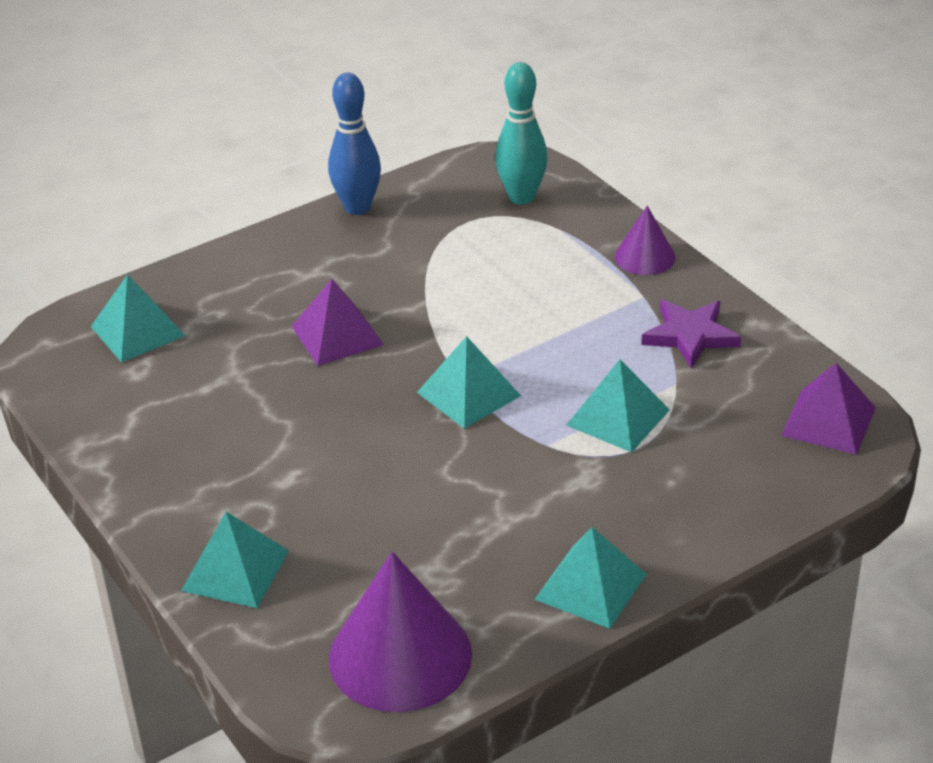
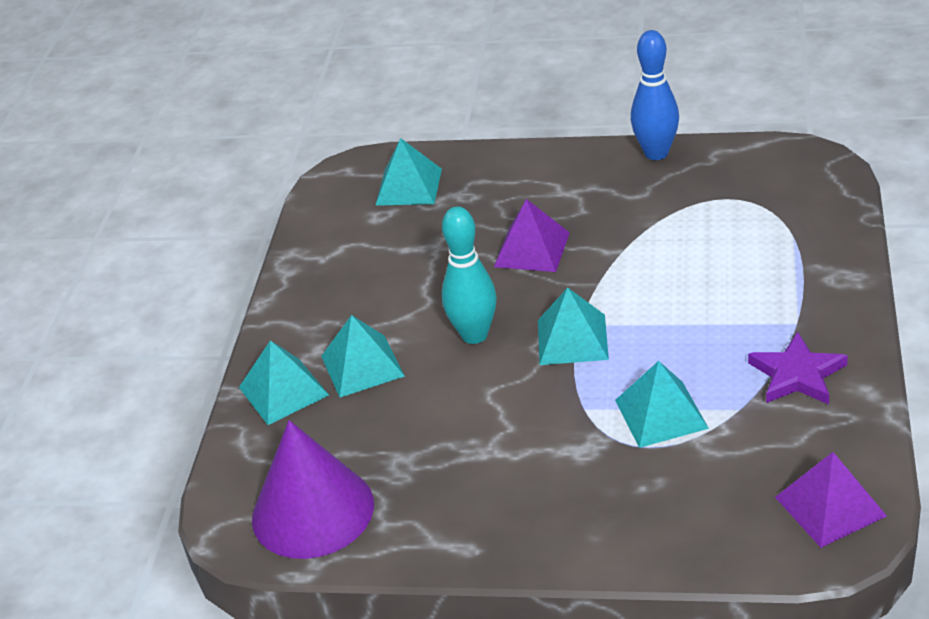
camera: 45 degrees right, 0 degrees up
(521, 197) = (792, 195): turquoise bowling pin -> turquoise bowling pin (474, 335)
(590, 586) = (490, 535): turquoise pyramid -> turquoise pyramid (362, 366)
(645, 257) = (837, 289): purple cone -> none

